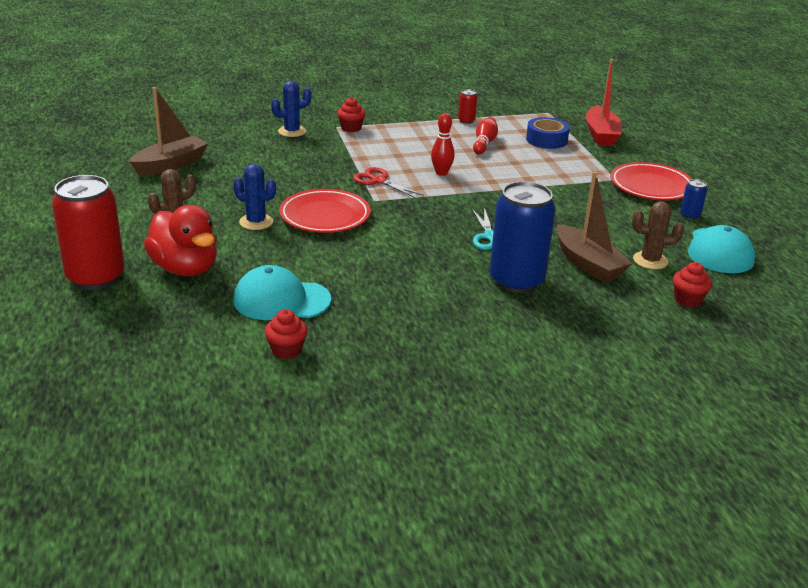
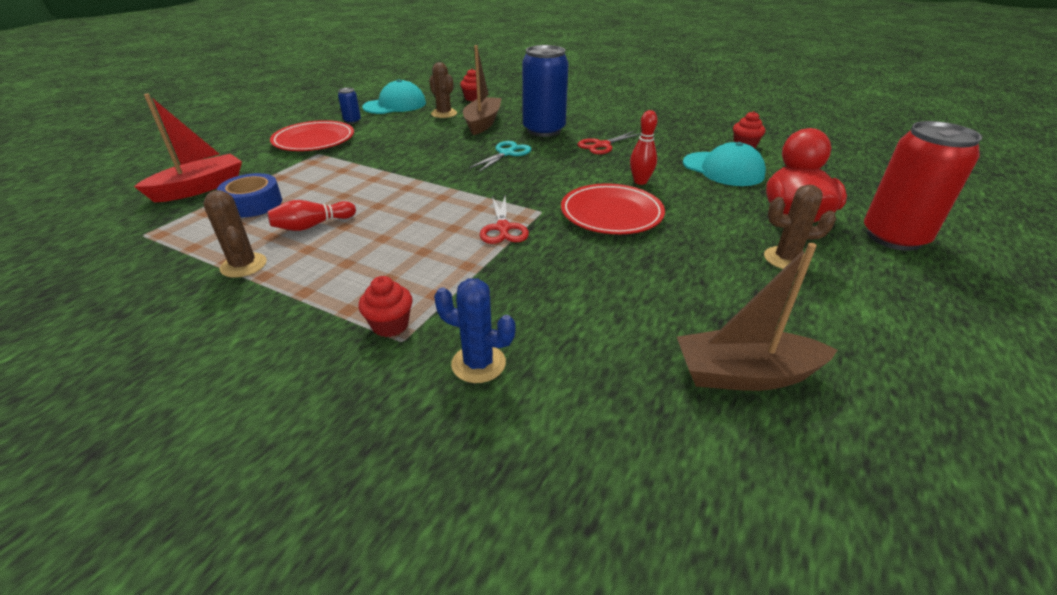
camera: 135 degrees left, 5 degrees up
(256, 222) = (688, 233): blue cactus -> none
(429, 284) = (602, 145): none -> red scissors
(441, 173) = (429, 212): red bowling pin -> red bowling pin (640, 181)
(466, 121) = (243, 265): red can -> brown cactus

